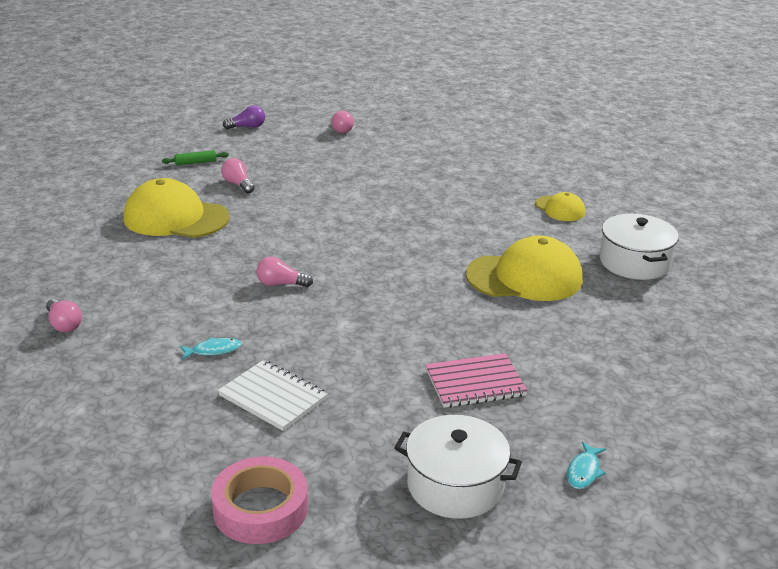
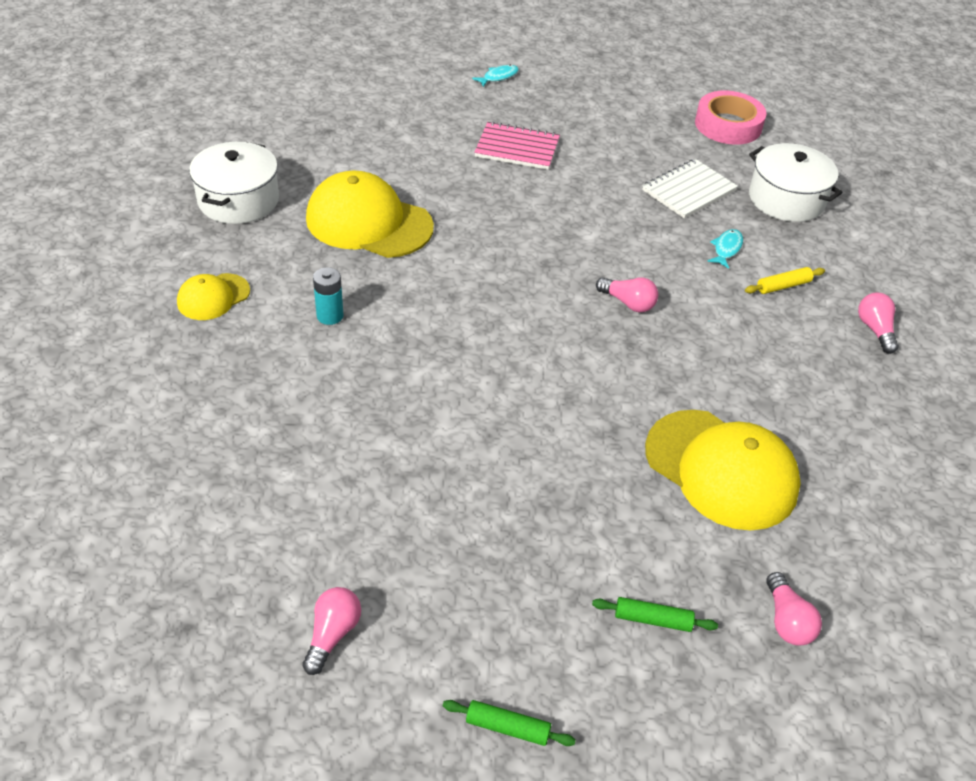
camera: 155 degrees left, 15 degrees up
(152, 335) = (783, 286): none -> yellow rolling pin
(213, 350) = (726, 249): turquoise fish -> turquoise fish turned 105 degrees clockwise
(238, 184) = (603, 520): pink light bulb -> pink light bulb (787, 620)
(247, 127) = (507, 727): purple light bulb -> green rolling pin
(273, 397) = (688, 190): white notebook -> white notebook turned 75 degrees clockwise
(455, 485) = (590, 97): white pot -> white pot (786, 199)
(478, 220) = (330, 316): none -> turquoise battery
(560, 209) = (213, 297): yellow cap -> yellow cap turned 120 degrees counterclockwise

